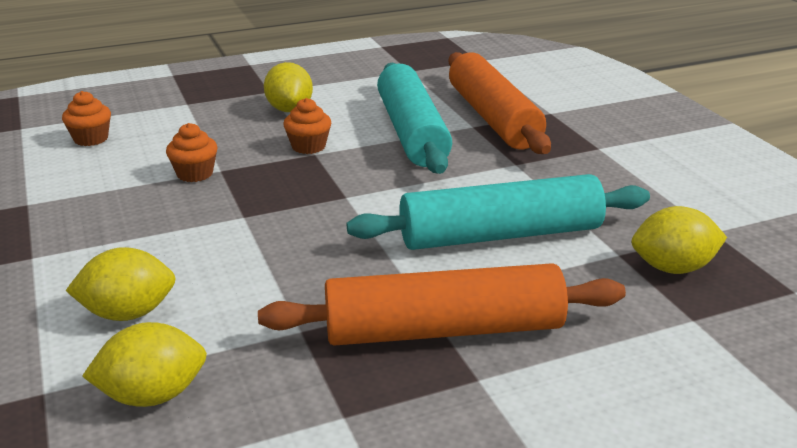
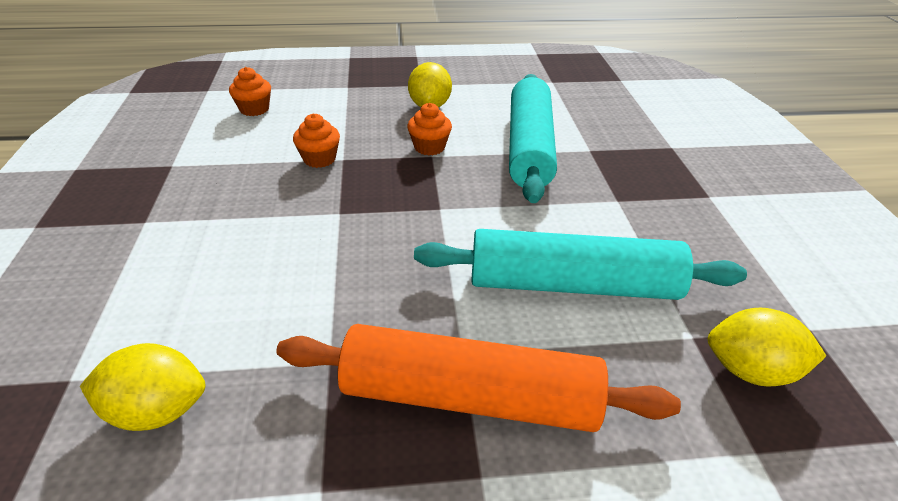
camera: 15 degrees right, 10 degrees up
(128, 313) = (187, 303): yellow lemon -> none
(493, 118) = (612, 144): orange rolling pin -> none

